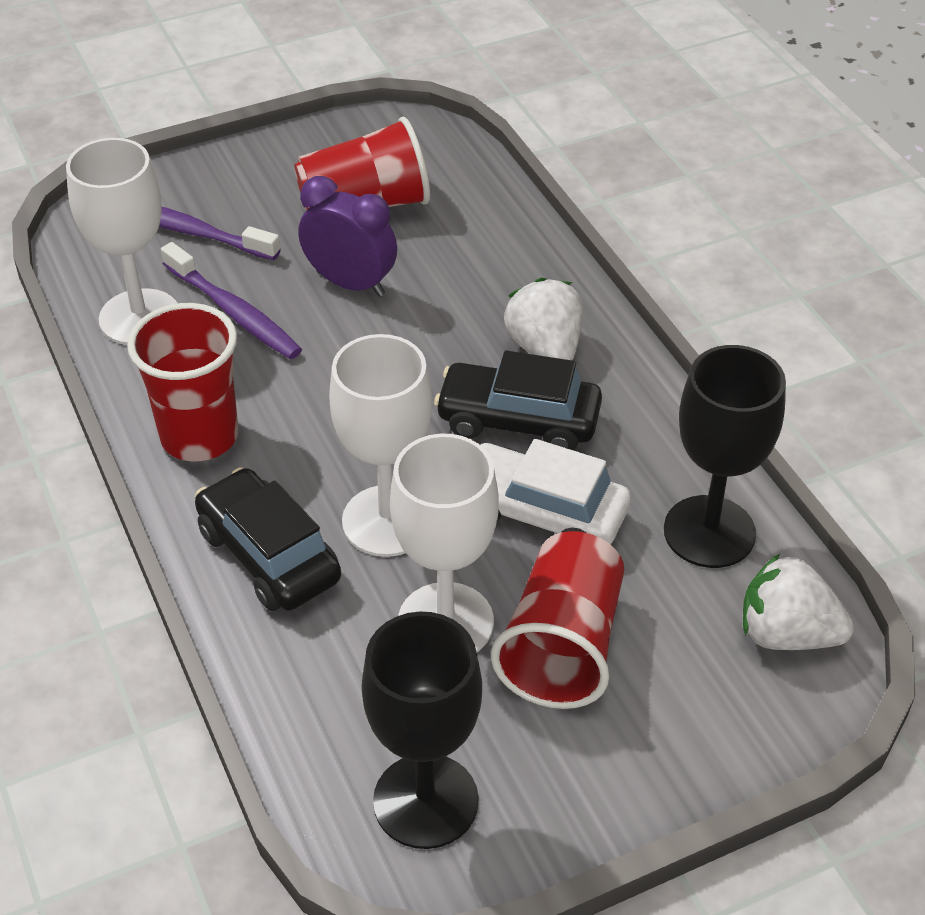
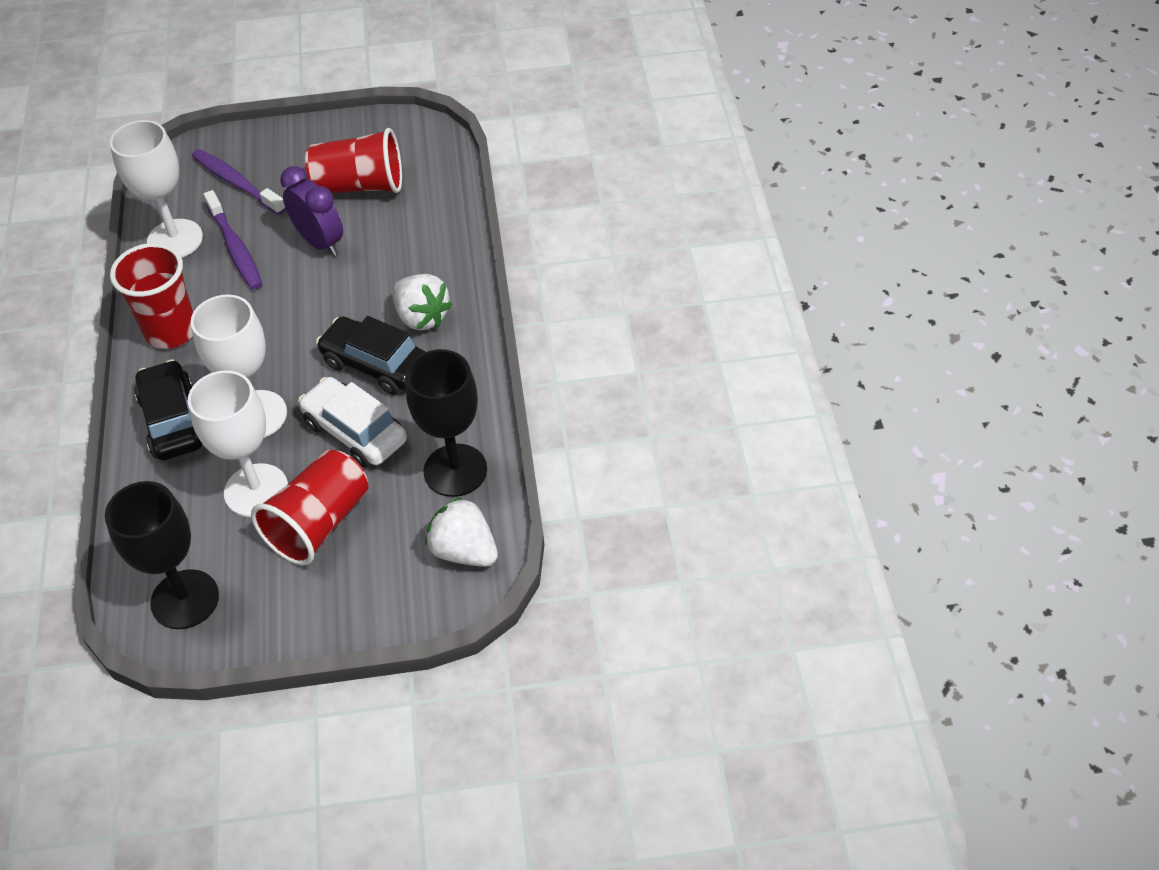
camera: 20 degrees right, 5 degrees up
(545, 349) = (421, 317): white strawberry -> white strawberry turned 135 degrees clockwise

